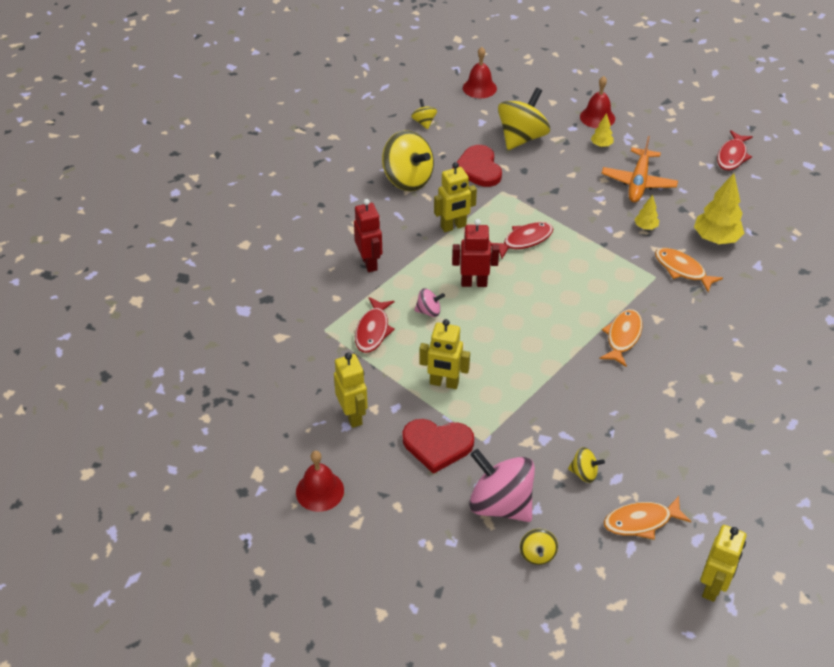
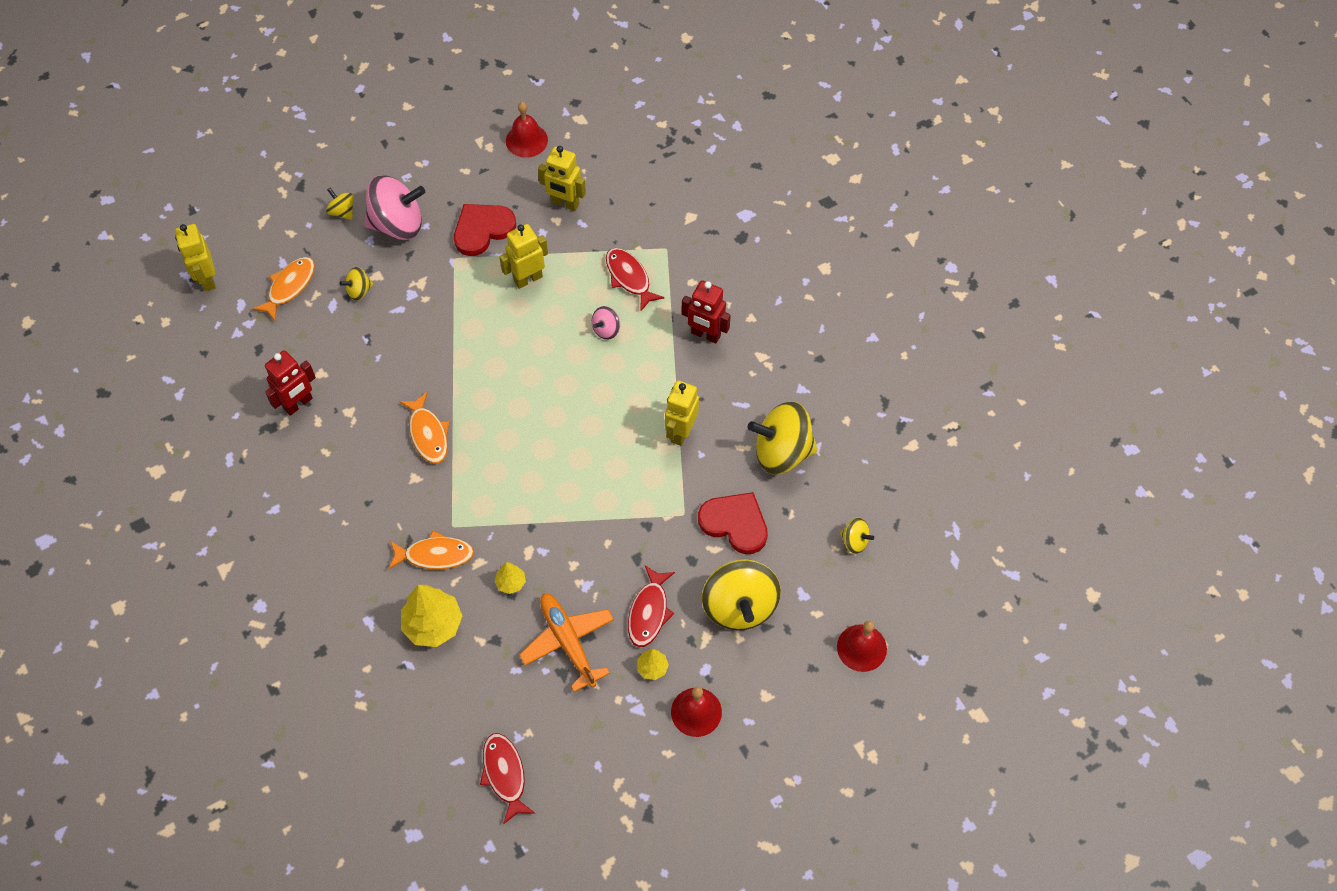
camera: 135 degrees right, 15 degrees up
(474, 283) = (600, 387): red robot -> red robot (298, 404)
(524, 240) = (604, 470): red fish -> red fish (649, 612)

